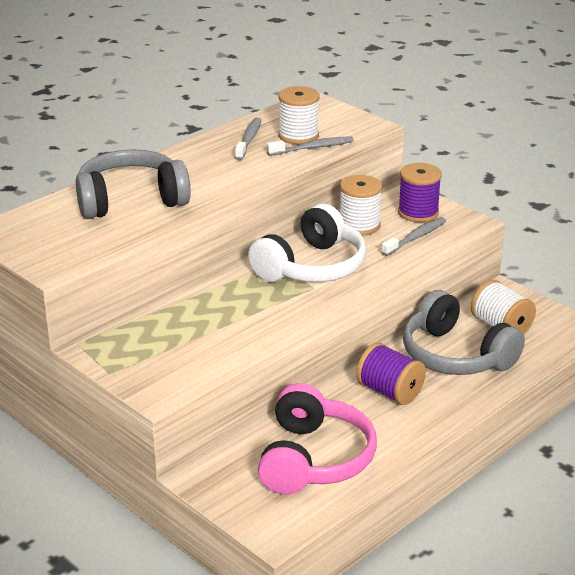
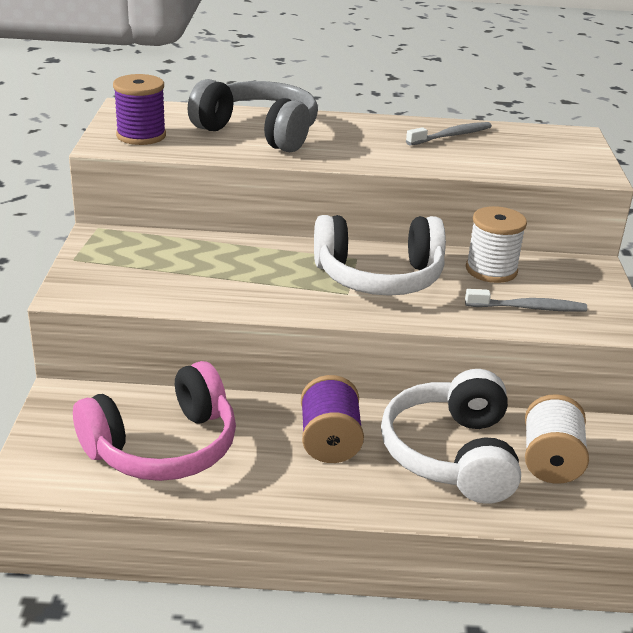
camera: 45 degrees right, 0 degrees up
(298, 136) = (503, 152): white spool -> none
(312, 148) = (496, 165): grey toothbrush -> none
(418, 213) = (574, 290): purple spool -> purple spool (141, 136)
(456, 355) = (452, 454): grey headphones -> white headphones

